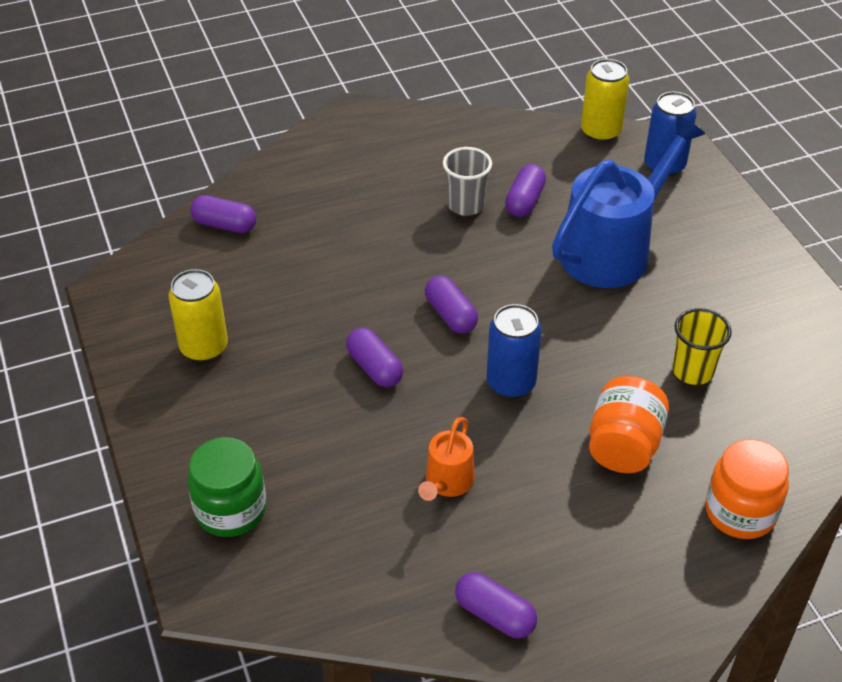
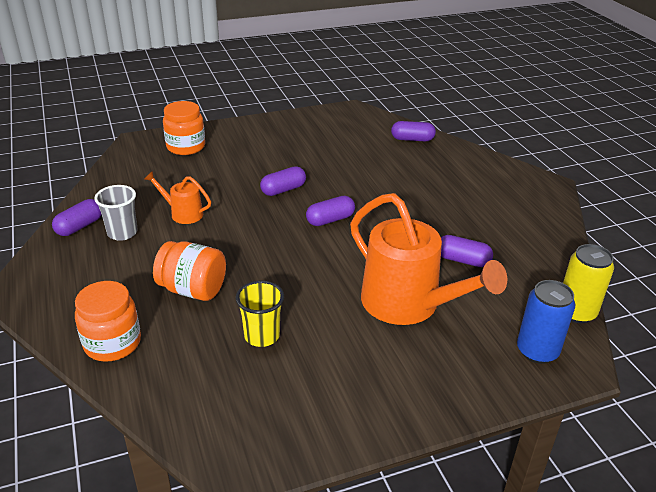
camera: 90 degrees right, 10 degrees down
(204, 347) = (306, 136): yellow can -> none
(224, 225) = (412, 139): purple capsule -> purple capsule turned 75 degrees clockwise
(231, 510) = (186, 147): green jar -> orange jar
(466, 205) = (451, 231): grey cup -> grey cup (122, 233)
(511, 383) = (262, 242): blue can -> none
(612, 250) = (408, 304): blue watering can -> orange watering can

